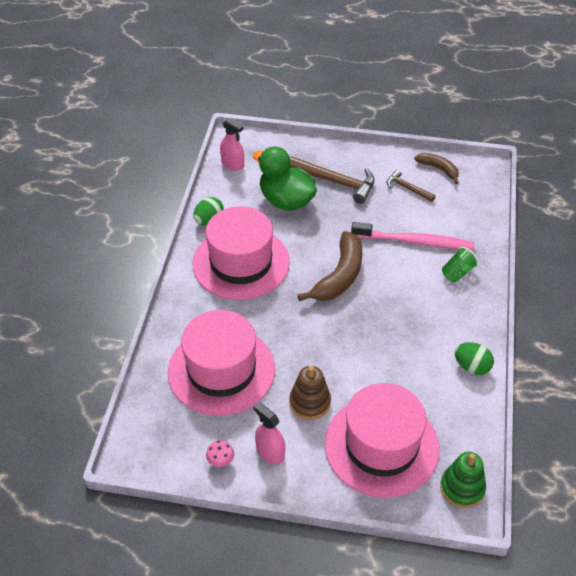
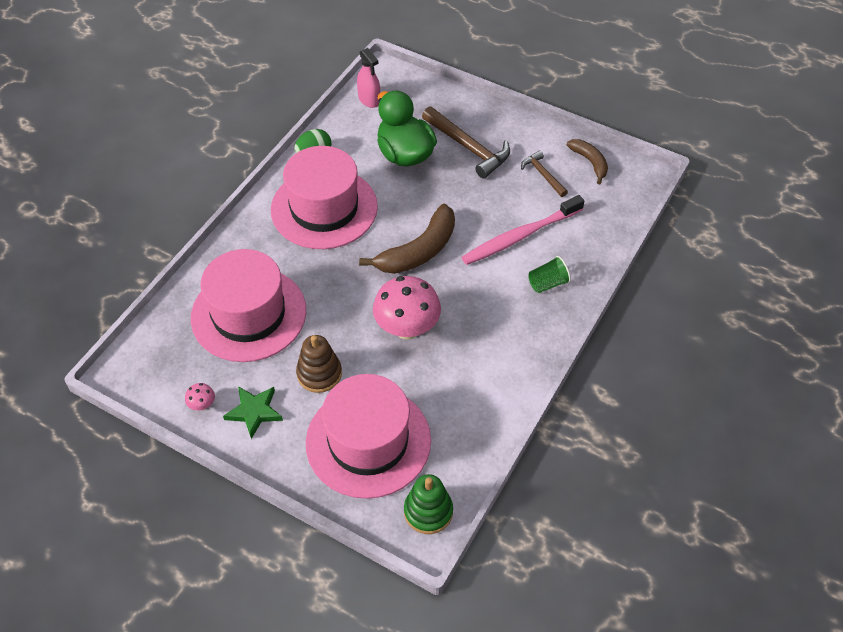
camera: 20 degrees right, 5 degrees up
(270, 452) = (254, 411): pink spray bottle -> green star
(364, 342) = (407, 328): none -> pink mushroom
(415, 242) = (519, 236): pink toothbrush -> pink toothbrush turned 120 degrees clockwise
(471, 367) = (507, 389): green egg -> none

